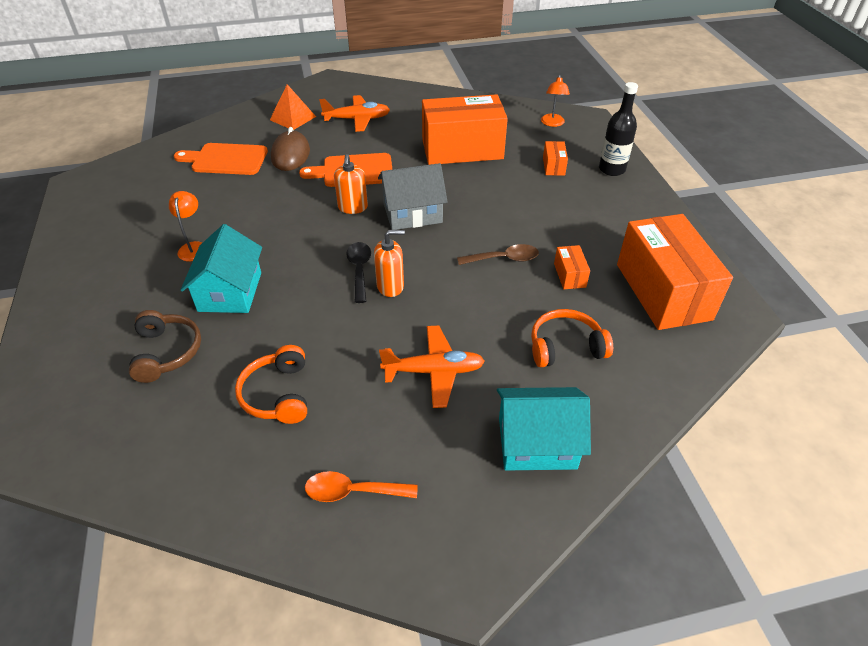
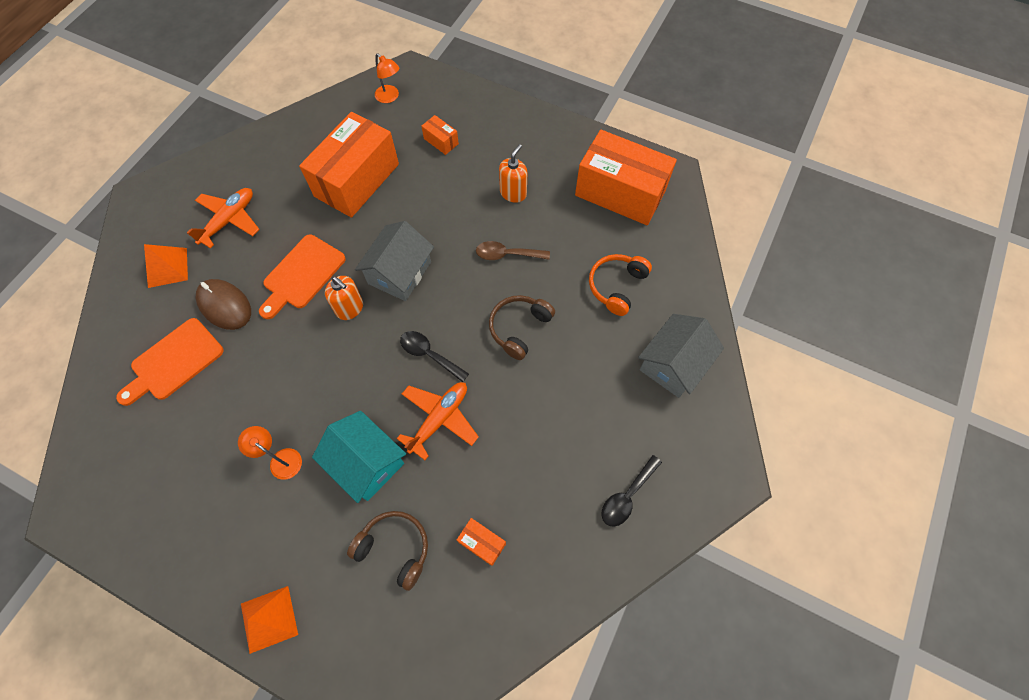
camera: 50 degrees left, 20 degrees up
(58, 317) = (269, 619): none -> orange pyramid
(278, 394) = (507, 492): orange headphones -> none
(353, 491) = (627, 496): orange spoon -> black spoon
(390, 286) = (466, 346): orange soap dispenser -> orange soap dispenser (513, 193)
(433, 371) = (571, 378): orange plane -> orange plane (439, 419)
(444, 307) = (519, 328): none -> brown headphones
(504, 259) = (507, 254): brown spoon -> brown spoon turned 120 degrees counterclockwise
(537, 442) = (673, 364): turquoise house -> grey house
(569, 275) = (559, 230): orange box -> orange box (482, 543)
(612, 169) = (481, 111): black bottle -> none

